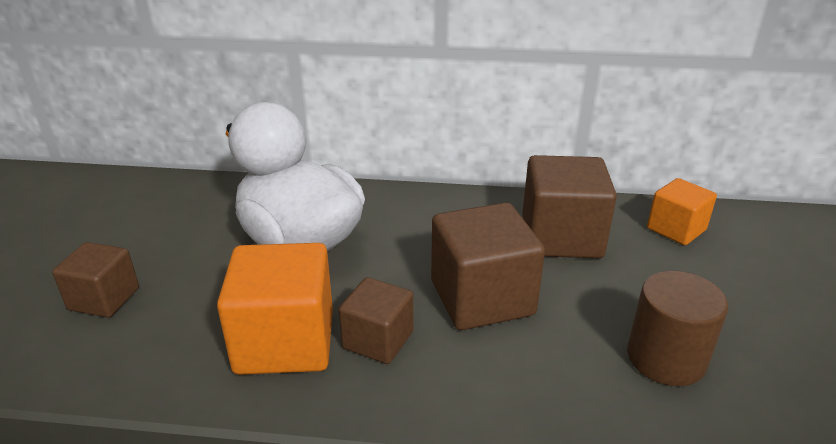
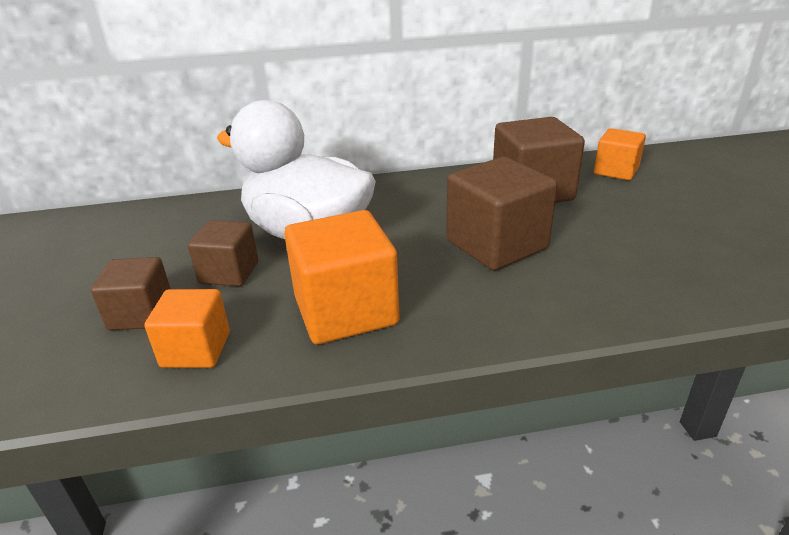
camera: 15 degrees left, 0 degrees up
(129, 350) = (196, 349): none -> orange cube
(378, 340) = (429, 292): brown cube -> brown cube (229, 272)
(666, 358) = (666, 257): brown cylinder -> none

